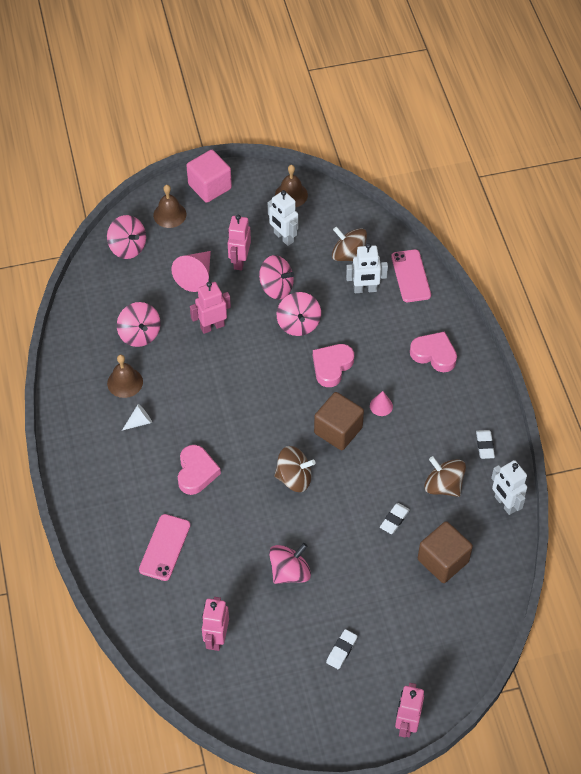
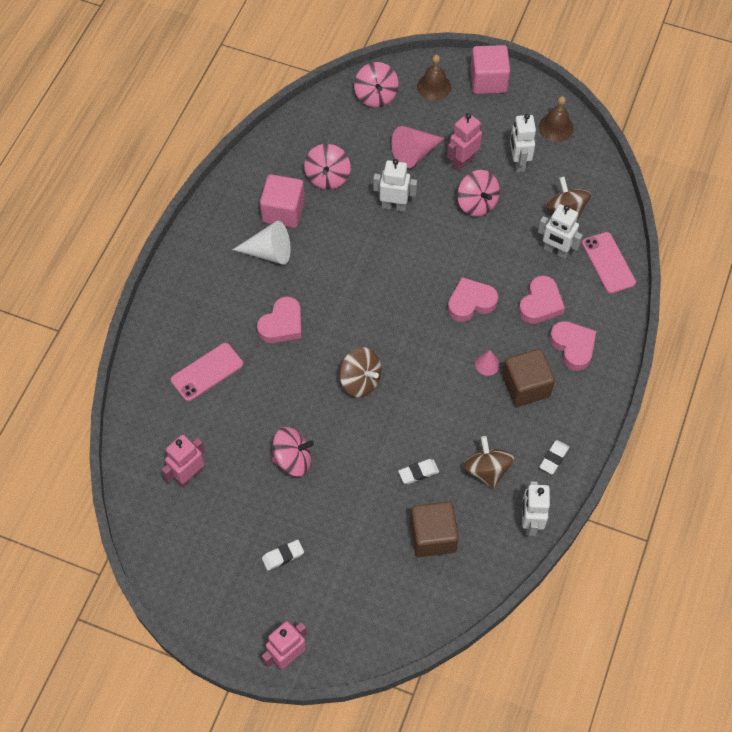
camera: 35 degrees right, 5 degrees up
(125, 382) = (283, 211): brown bell -> pink cube
(139, 421) = (269, 252): white cone -> white cone, size x1.83
(212, 326) = (394, 206): pink robot -> white robot
(298, 324) = (471, 247): pink spinning top -> none
(338, 430) = (431, 362): brown cube -> brown cube (525, 386)
(385, 336) = (540, 304): none -> pink heart
(411, 276) = (608, 263): pink phone -> pink phone turned 45 degrees counterclockwise

